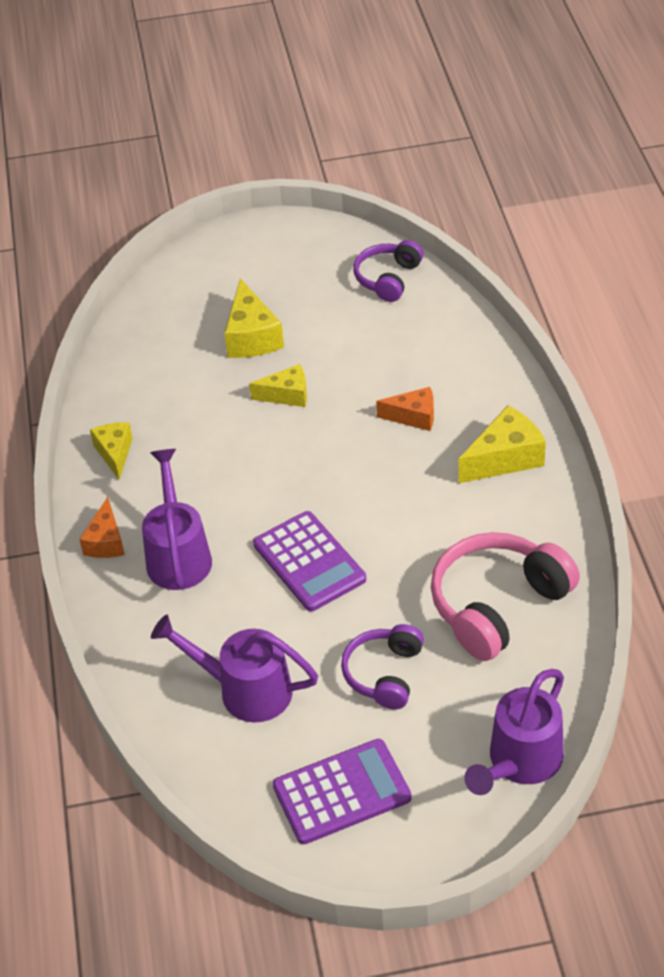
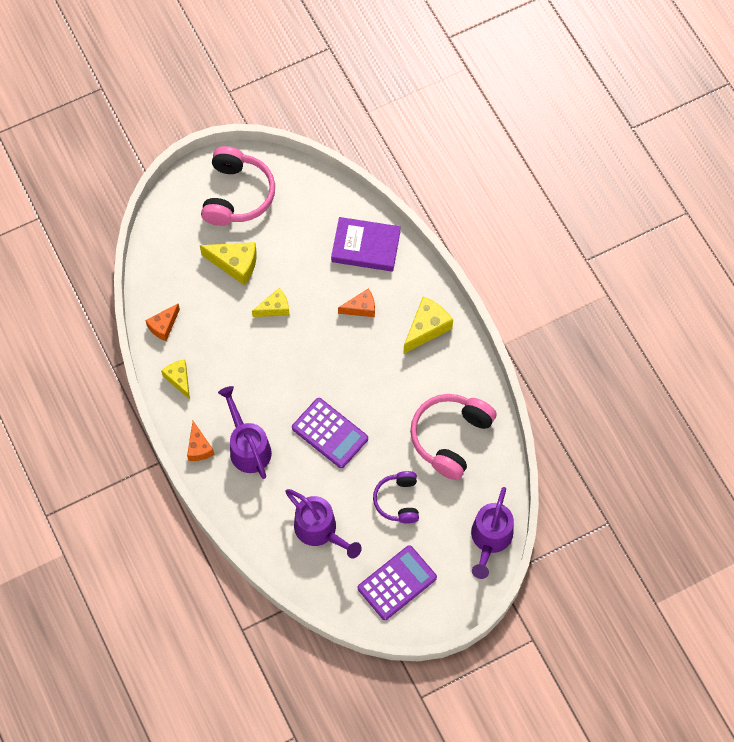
camera: 20 degrees left, 20 degrees up
(121, 388) = (163, 326): none -> orange cheese
(244, 690) = (320, 531): purple watering can -> purple watering can turned 135 degrees counterclockwise
(251, 336) = (235, 264): yellow cheese -> yellow cheese turned 45 degrees counterclockwise
(286, 263) = (237, 195): none -> pink headphones
(388, 278) = (310, 195): purple headphones -> none
(446, 348) = (366, 247): none -> purple book

